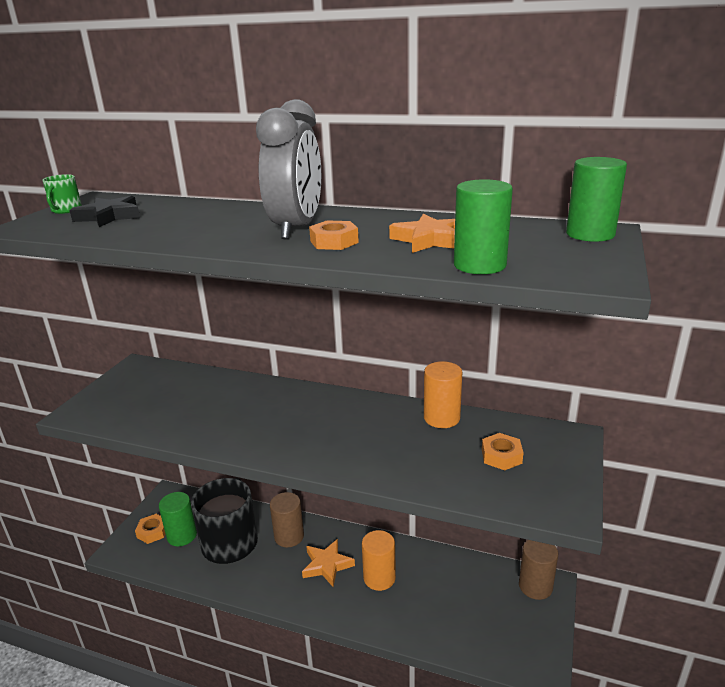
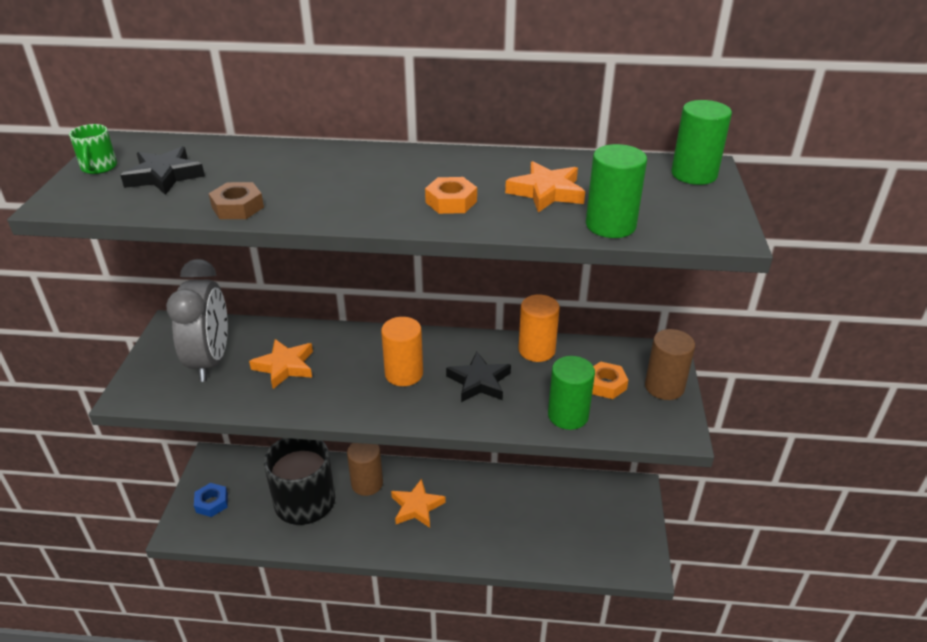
camera: 15 degrees left, 10 degrees up
(147, 237) = (237, 207): none -> brown nut
(152, 532) = (212, 503): orange nut -> blue nut
(182, 535) = (247, 501): green cylinder -> green cylinder (568, 415)
(208, 406) = (285, 366): none -> orange star
(296, 228) = (399, 183): grey clock -> grey clock (211, 361)
(376, 438) = (479, 381): none -> black star
(379, 578) = (473, 510): orange cylinder -> orange cylinder (404, 374)
(535, 586) = (623, 493): brown cylinder -> brown cylinder (664, 387)

